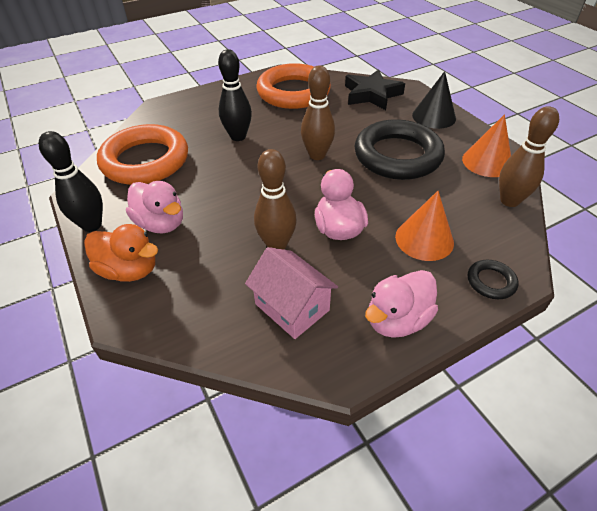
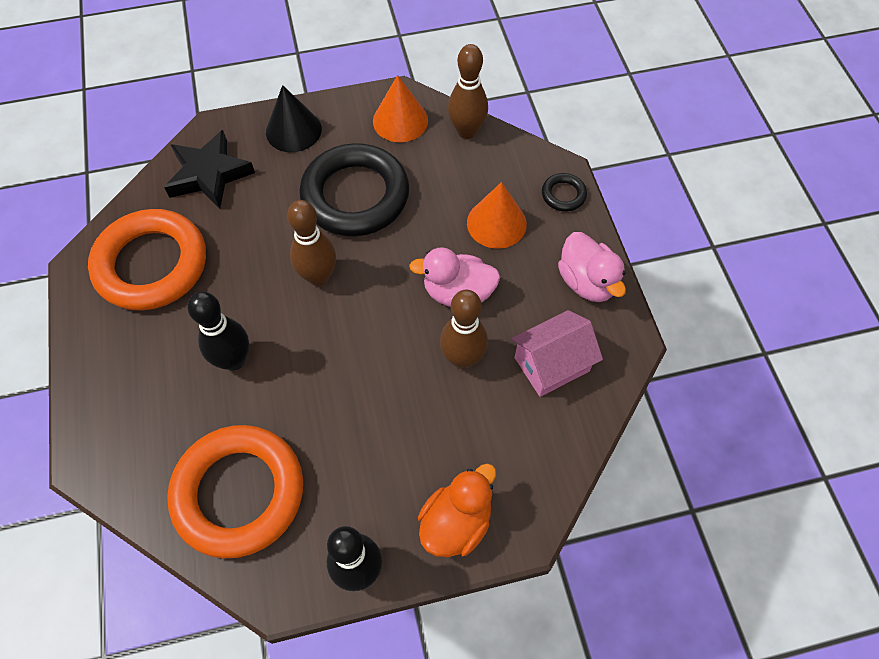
camera: 75 degrees left, 15 degrees up
(161, 224) = (386, 480): pink duck -> none

